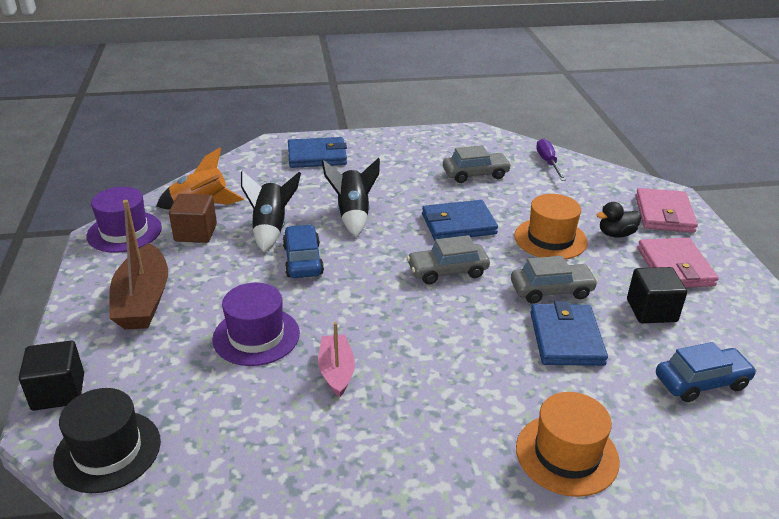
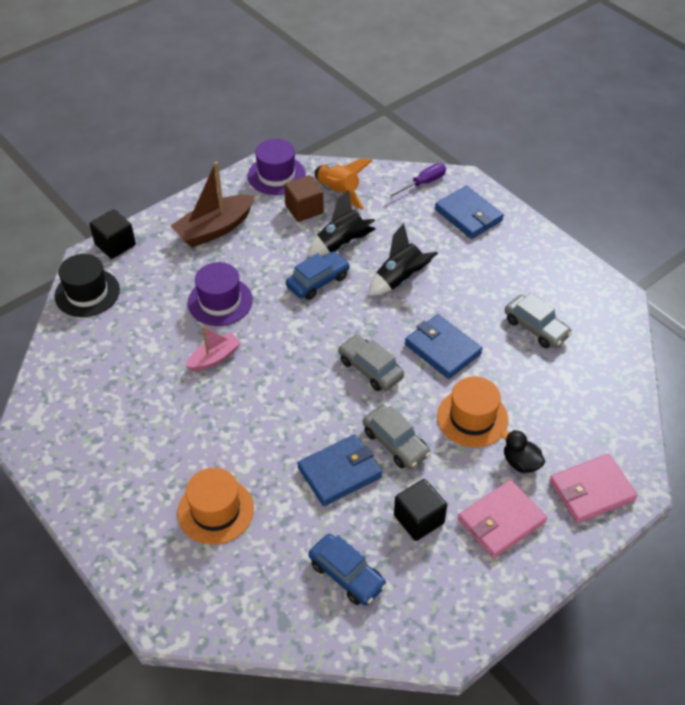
camera: 60 degrees right, 15 degrees up
(548, 162) = (610, 372): purple screwdriver -> purple screwdriver (422, 184)

